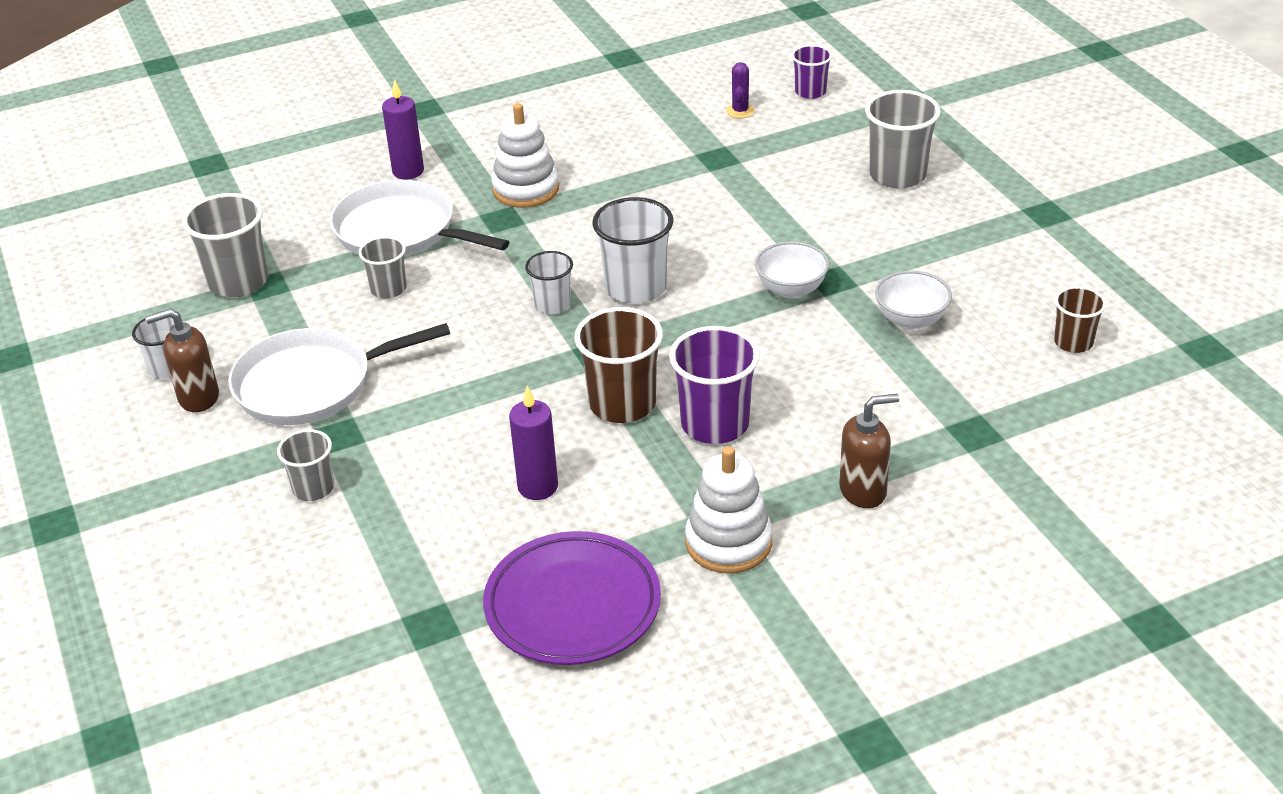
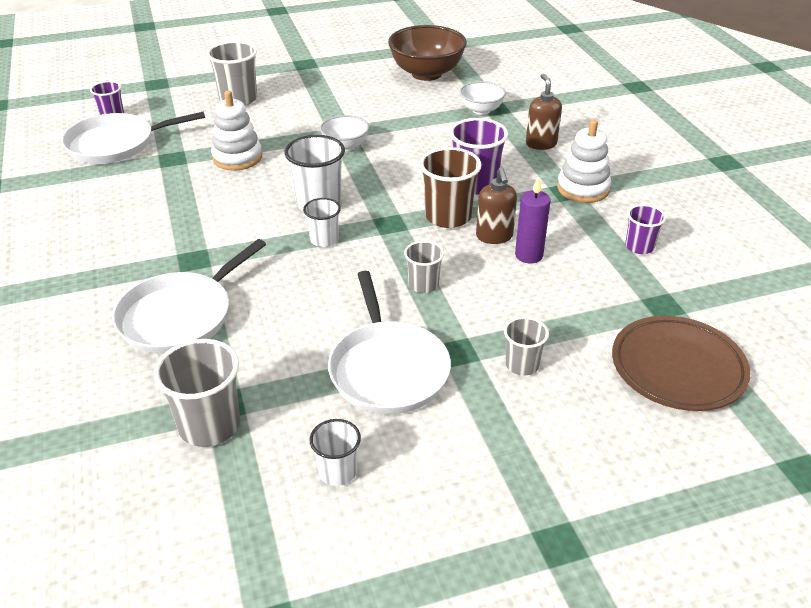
camera: 85 degrees left, 0 degrees up
(198, 398) = (388, 445): brown soap dispenser -> brown soap dispenser (494, 236)
(300, 631) = (677, 368): none -> brown plate
(388, 289) = (267, 324): grey cup -> grey cup (423, 285)
(408, 171) = (82, 311): purple candle -> none
(526, 189) = (157, 245): white stacking toy -> white stacking toy (237, 158)
(572, 605) = (639, 247): purple plate -> purple cup
(740, 111) = (115, 144): purple cactus -> white pan
(911, 320) = (391, 113): white bowl -> white bowl (481, 110)
(1073, 342) = (426, 74): brown cup -> brown bowl

